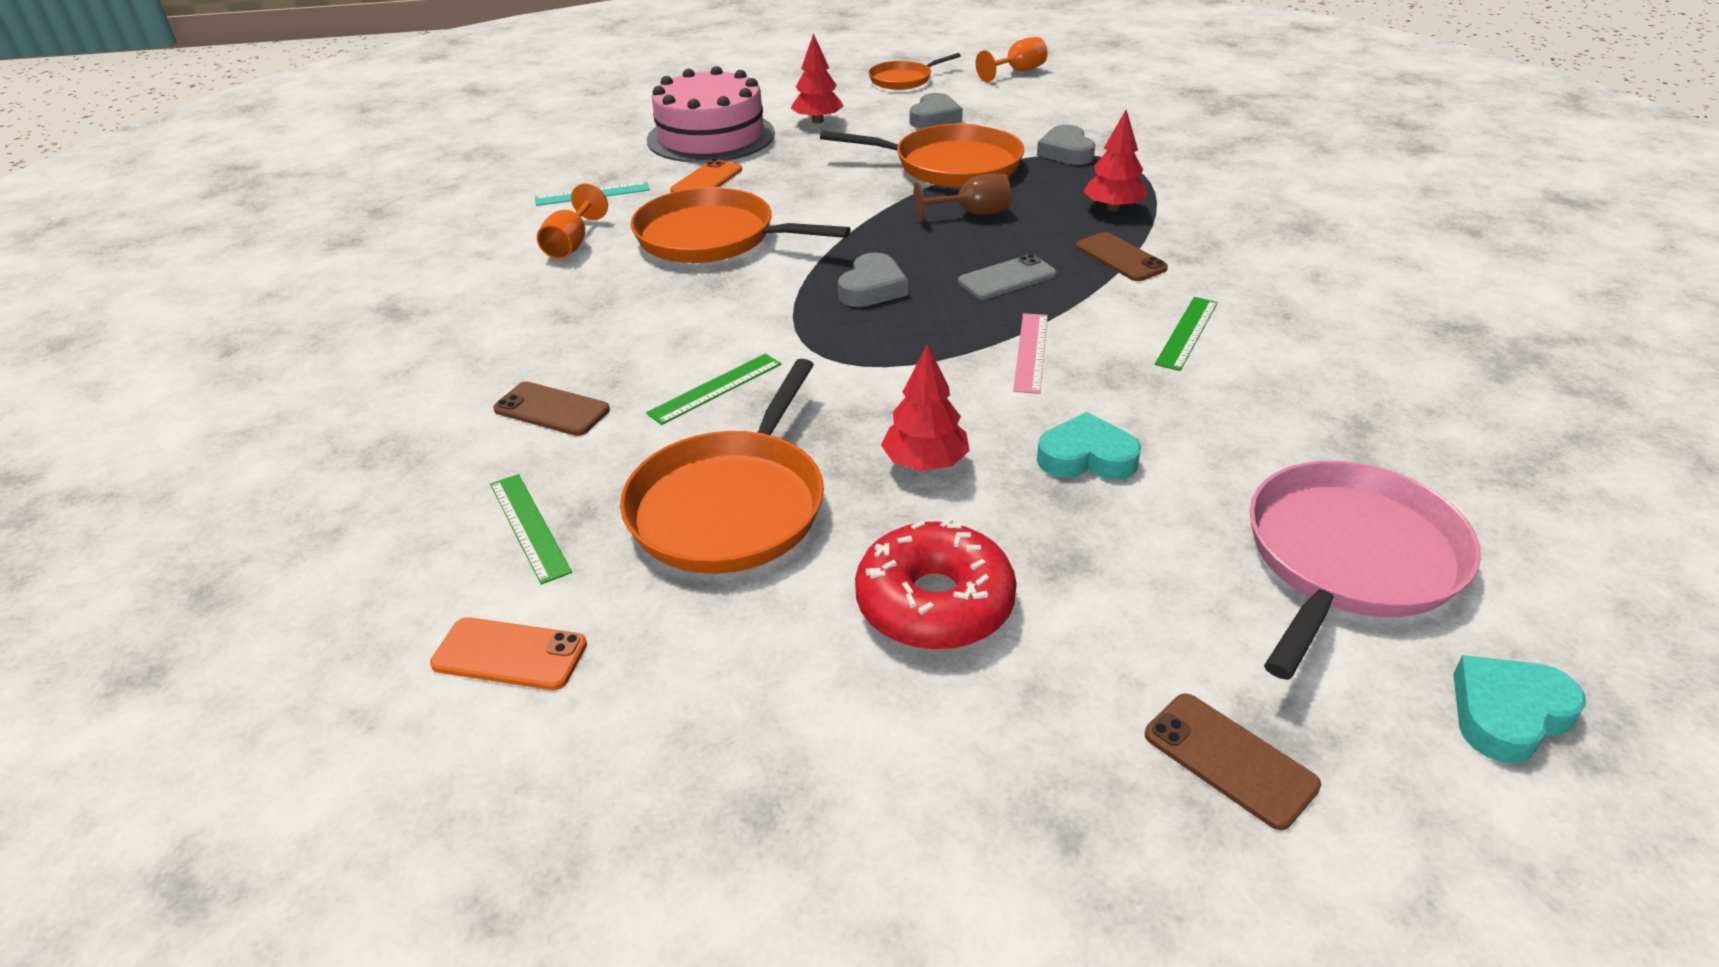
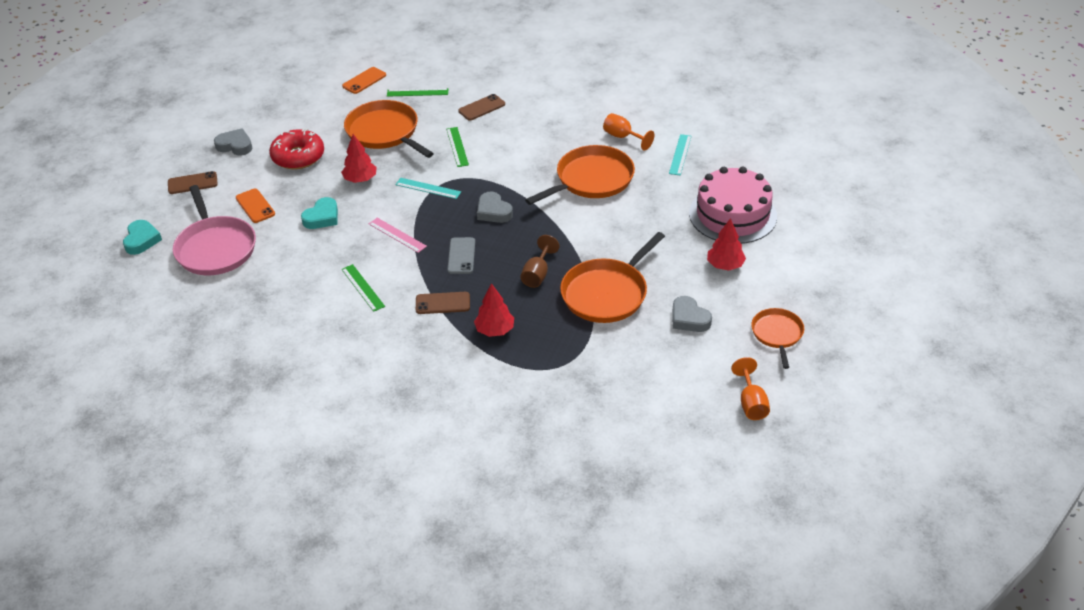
camera: 120 degrees right, 5 degrees up
(707, 180) = (665, 196): orange phone -> orange phone (255, 206)
(874, 371) = (428, 188): none -> turquoise ruler
(1066, 152) = (584, 351): grey heart -> grey heart (235, 146)

